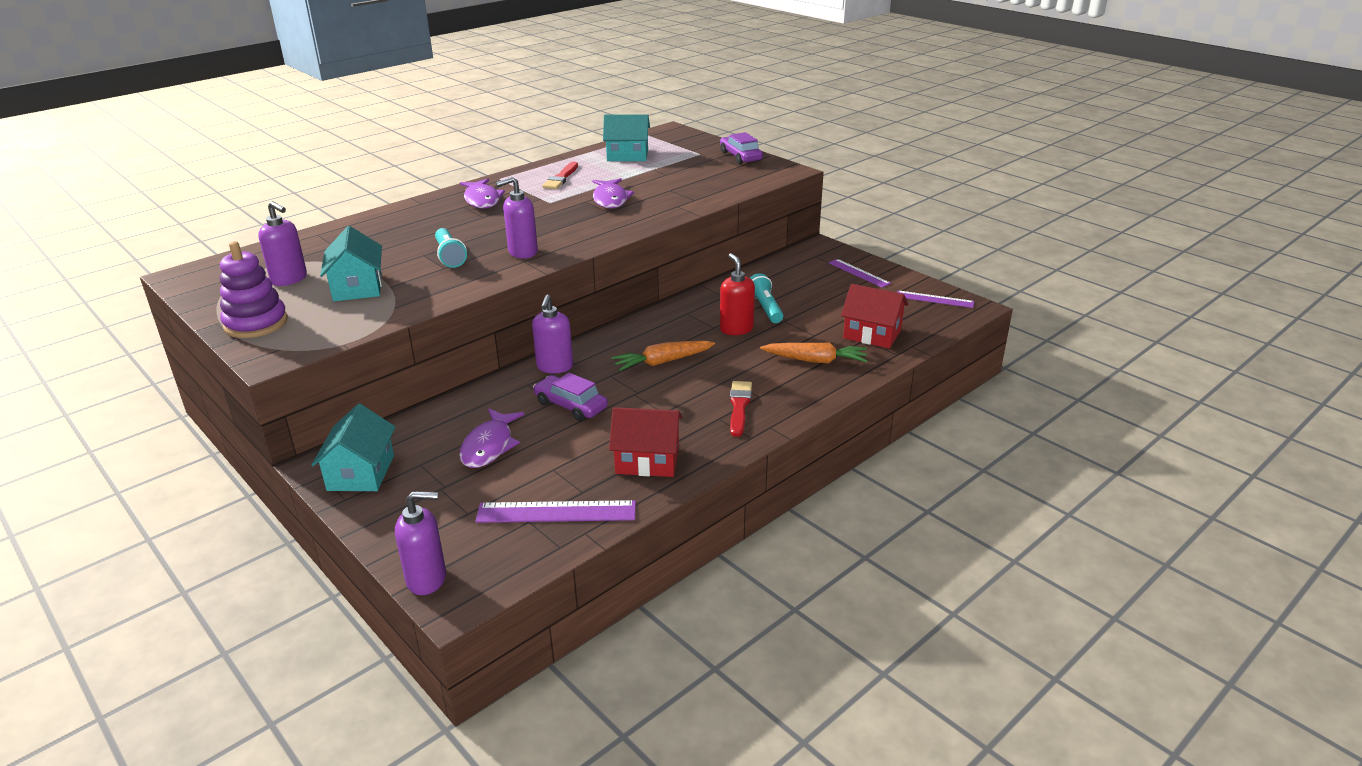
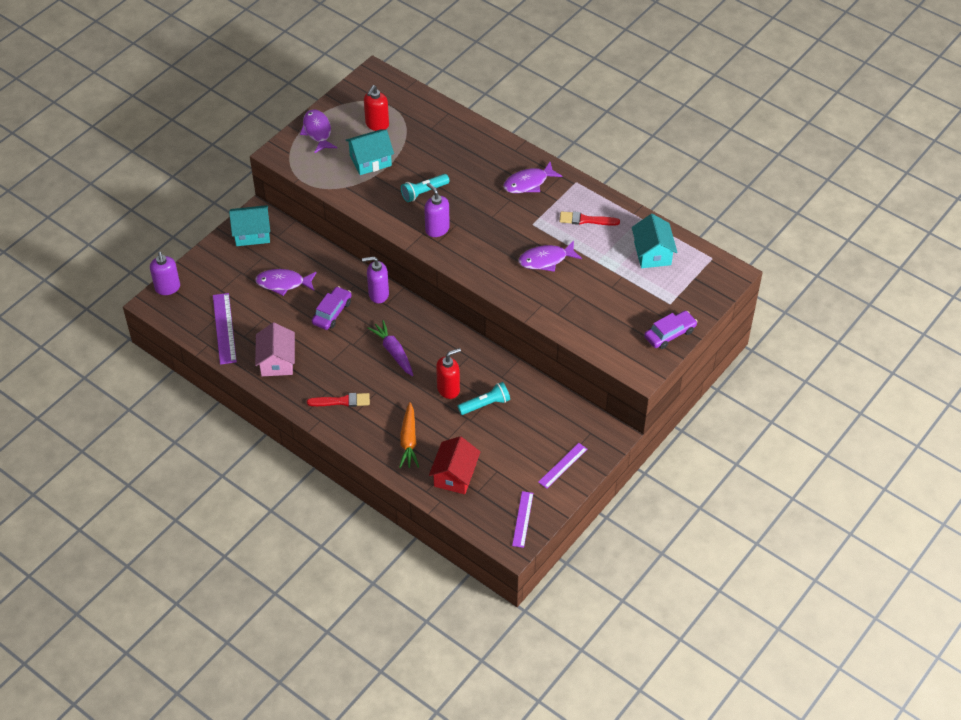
camera: 80 degrees right, 20 degrees up
(256, 323) = (317, 131): purple stacking toy -> purple fish
(289, 279) = (377, 125): purple soap dispenser -> red soap dispenser
(647, 460) = (277, 361): red house -> pink house
(662, 362) = (393, 352): orange carrot -> purple carrot

